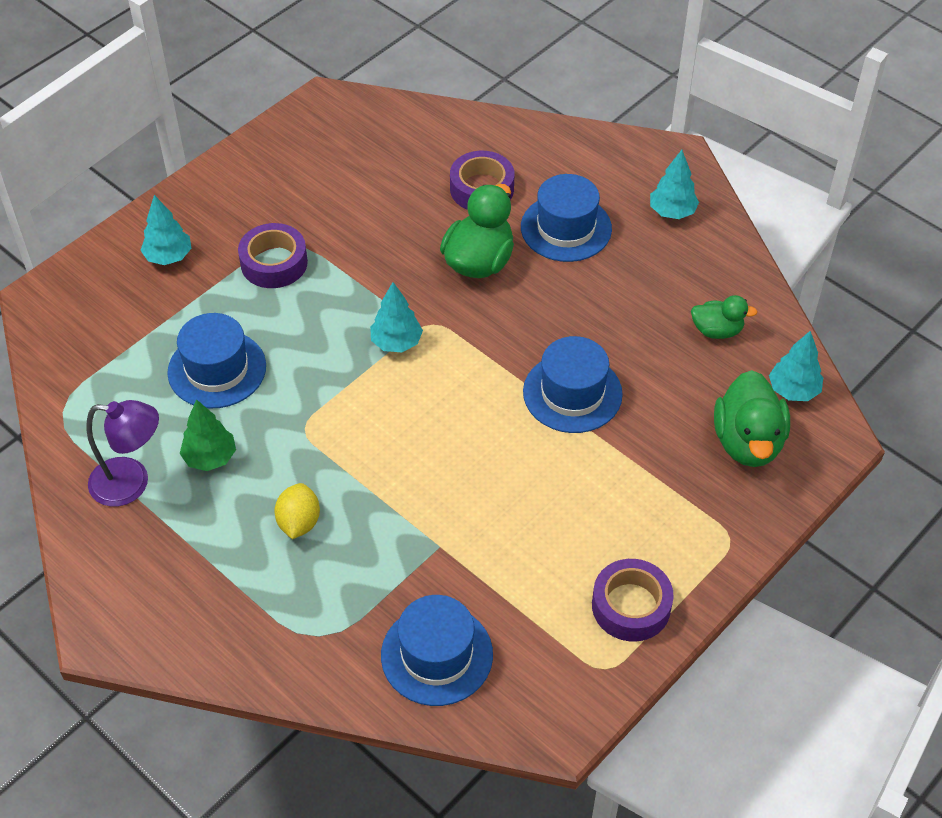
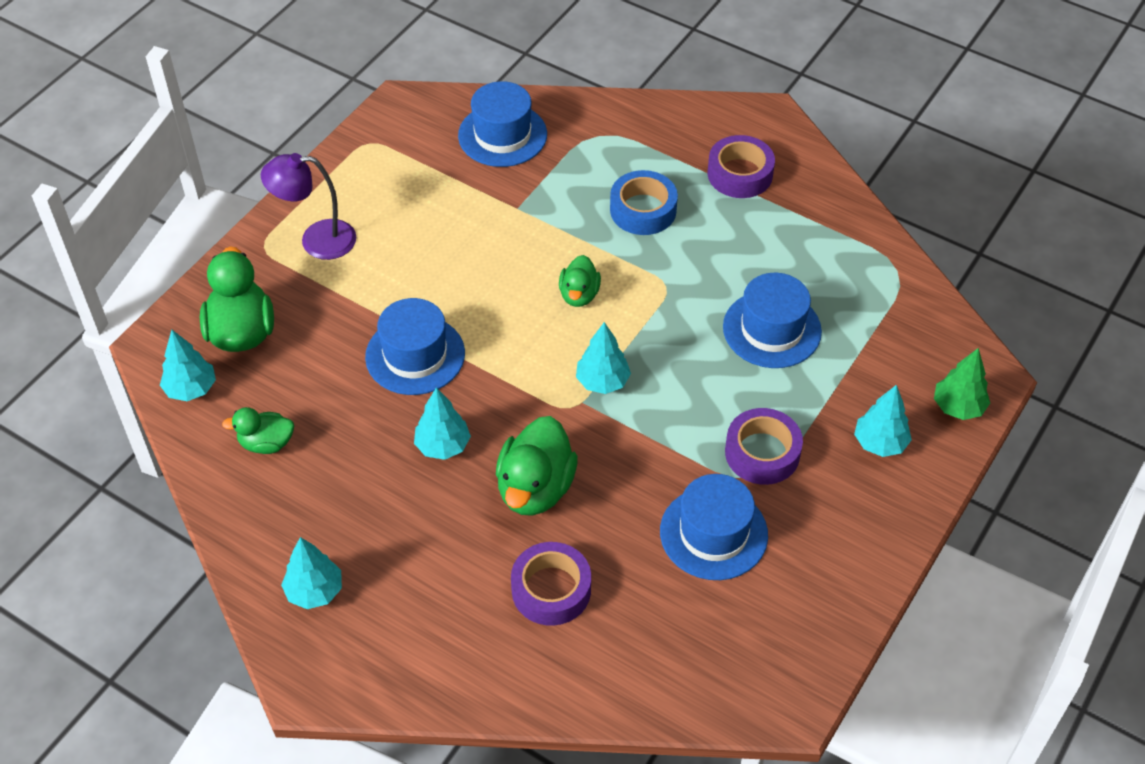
camera: 170 degrees right, 0 degrees up
(131, 483) = (801, 220): purple lamp -> purple lamp (316, 240)
(210, 458) = (742, 250): green tree -> green tree (958, 407)
(299, 522) = (643, 210): yellow lemon -> blue tape
(396, 432) = (579, 295): none -> green duck
(555, 306) = (443, 446): none -> turquoise tree
(566, 228) = (441, 548): blue hat -> blue hat (713, 533)
(631, 606) = (349, 186): purple tape -> purple tape (740, 174)

